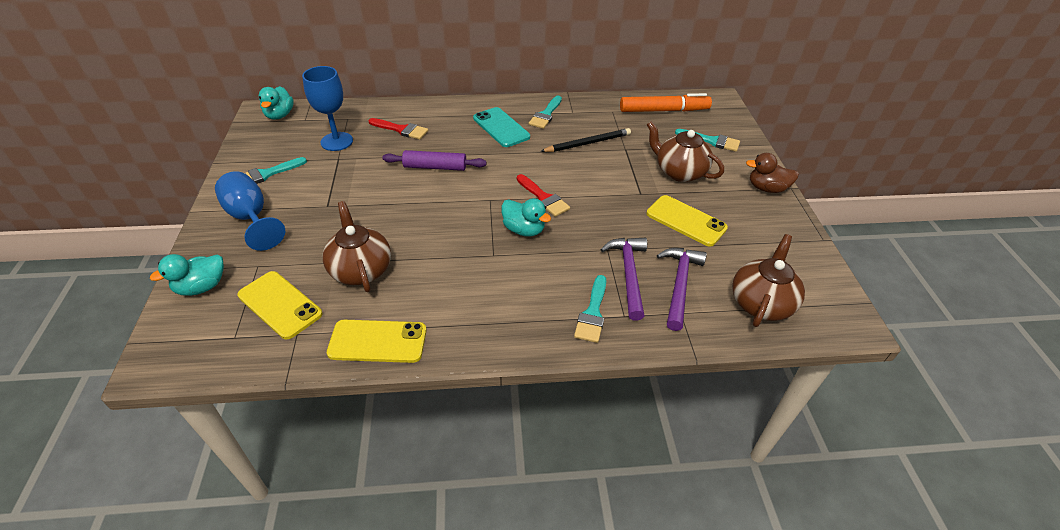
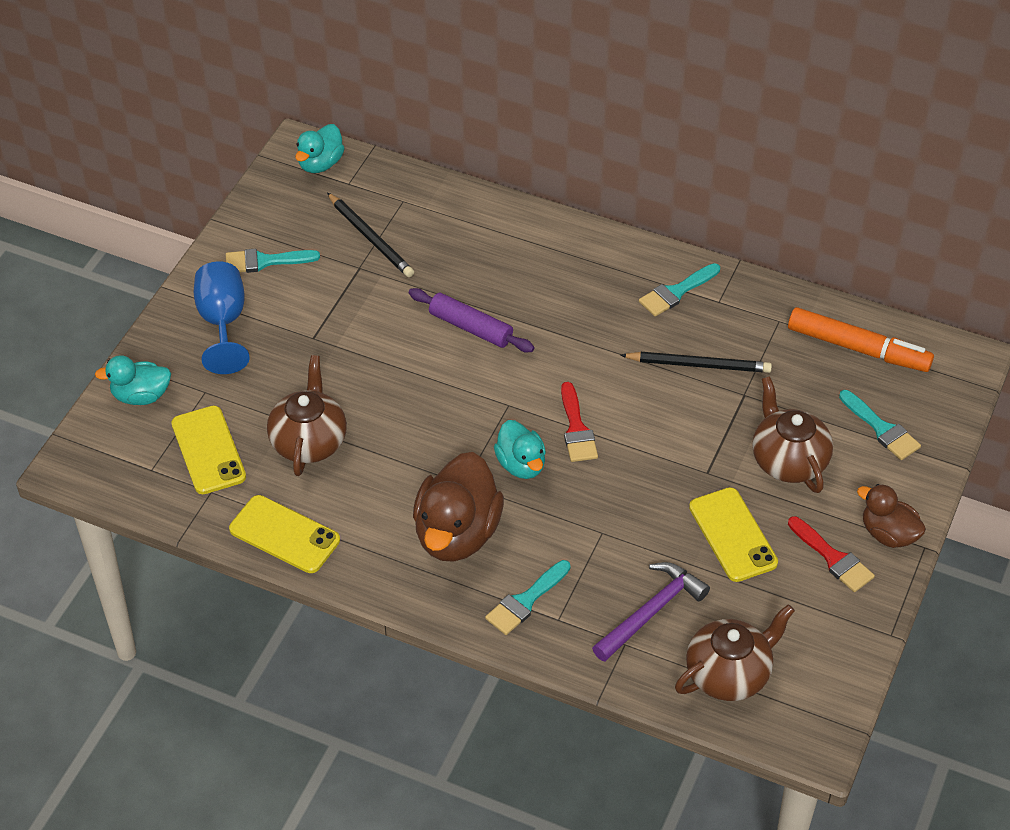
camera: 30 degrees right, 5 degrees up
(337, 141) = (371, 238): blue goblet -> black pencil
(401, 130) = (462, 247): red brush -> red brush (833, 558)
(501, 127) = (597, 293): turquoise phone -> none
(511, 288) = (457, 533): none -> brown duck
(628, 274) = (602, 574): purple hammer -> none

